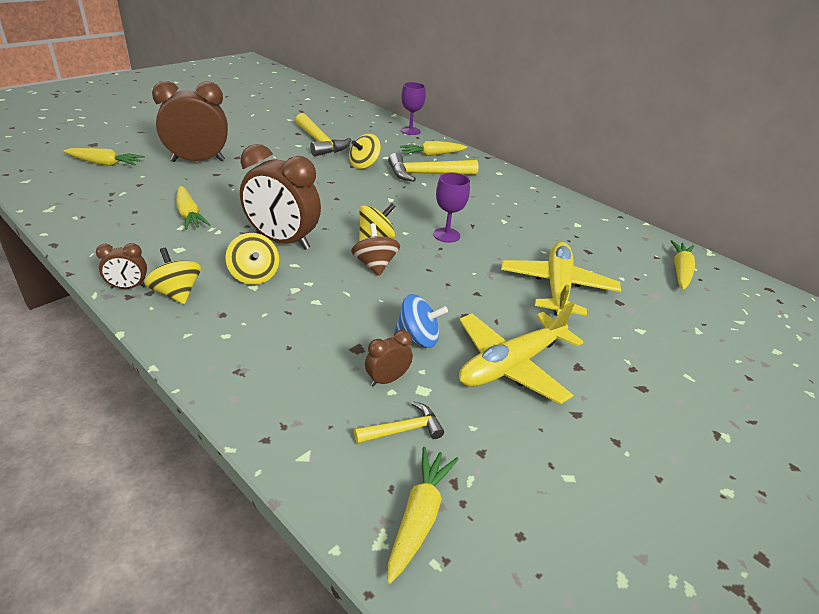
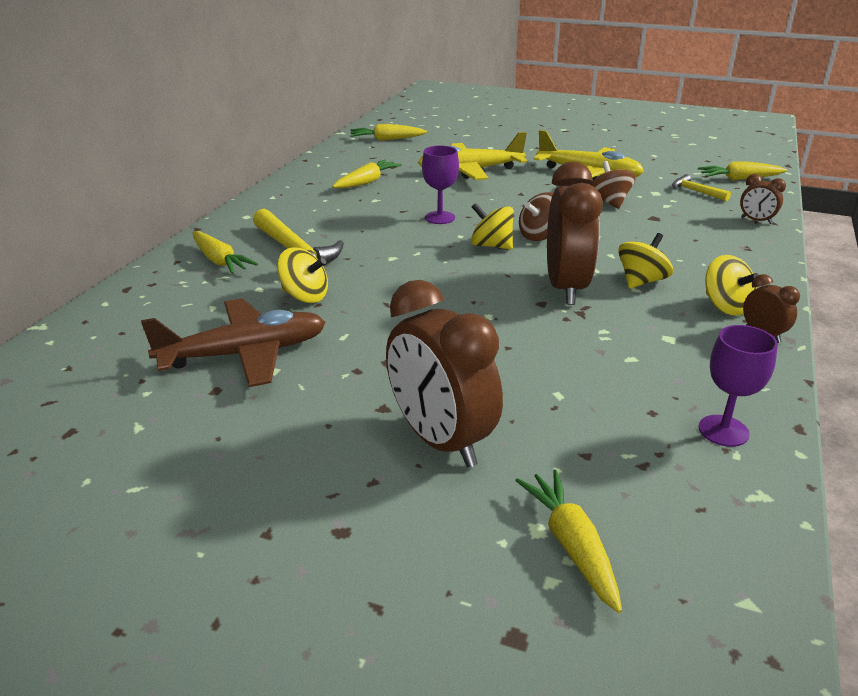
camera: 110 degrees left, 5 degrees down
(177, 293) = (725, 306): yellow spinning top -> yellow spinning top turned 60 degrees counterclockwise
(189, 215) = (599, 366): yellow carrot -> yellow carrot (367, 182)
(320, 142) = (245, 354): yellow hammer -> brown plane
(387, 379) = (666, 203): brown clock -> brown clock (756, 221)
(410, 131) = (125, 294): purple goblet -> purple goblet (723, 431)
(418, 338) = (609, 202): blue spinning top -> brown spinning top

